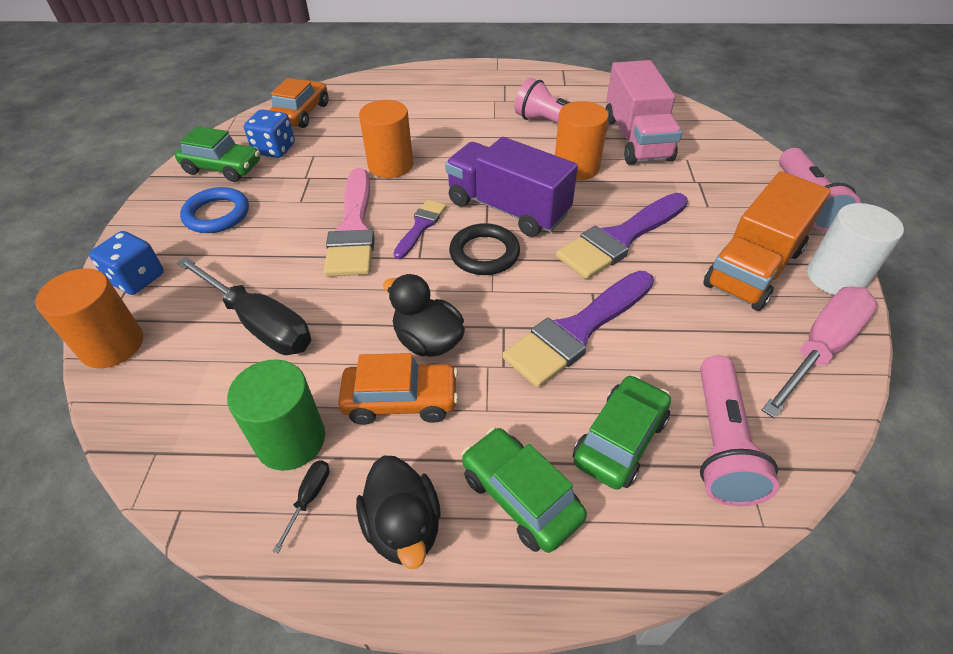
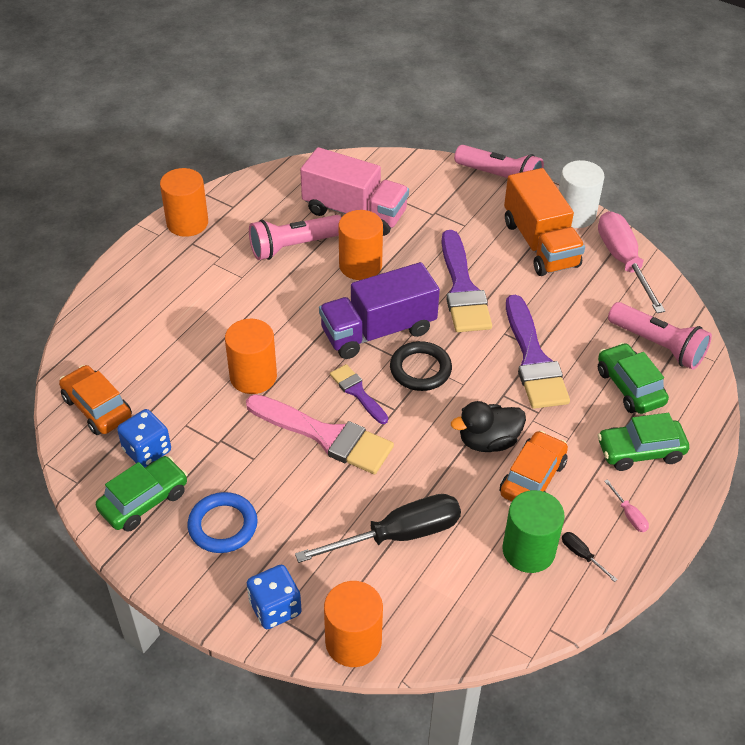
camera: 60 degrees left, 0 degrees up
(403, 527) = (629, 515): black duck -> pink screwdriver
(523, 74) = (187, 223): none -> orange cylinder

